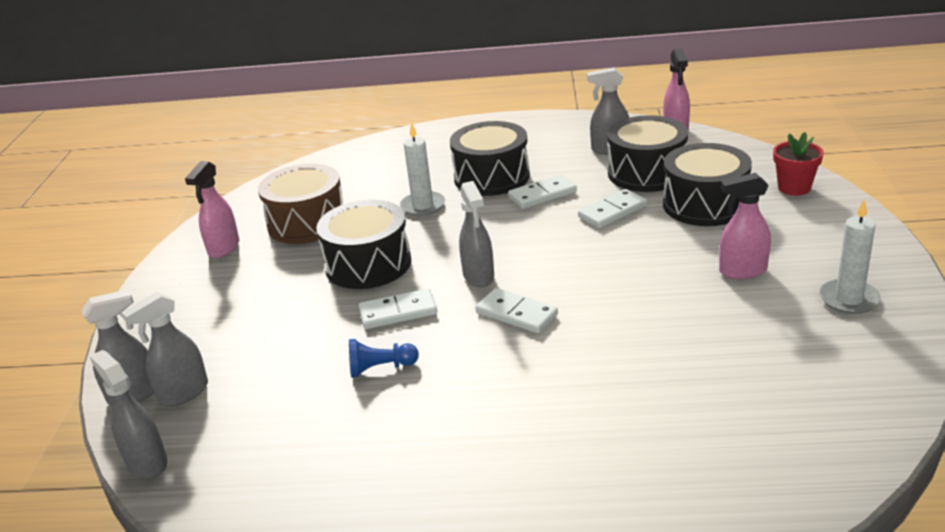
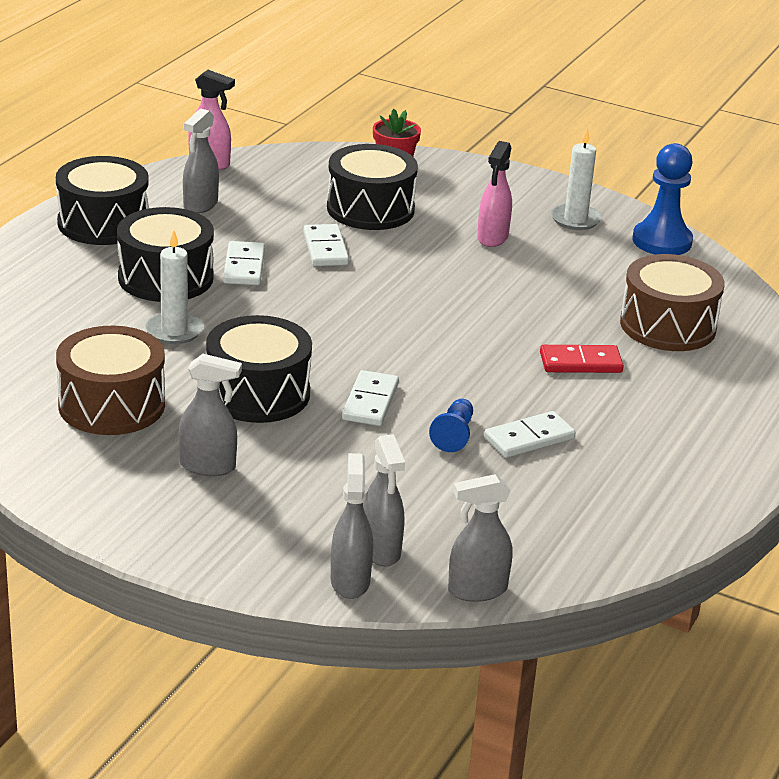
camera: 70 degrees left, 0 degrees up
(223, 248) = (98, 471): pink spray bottle -> none
(478, 276) = (357, 345): grey spray bottle -> grey spray bottle (208, 466)
(516, 314) = (441, 348): white domino -> white domino (529, 438)
(572, 394) = (580, 363): none -> red domino
(647, 173) = (275, 208): black drum -> black drum (103, 223)
(712, 425) = (668, 326): none -> brown drum
(889, 363) = (662, 241): none -> blue pawn

